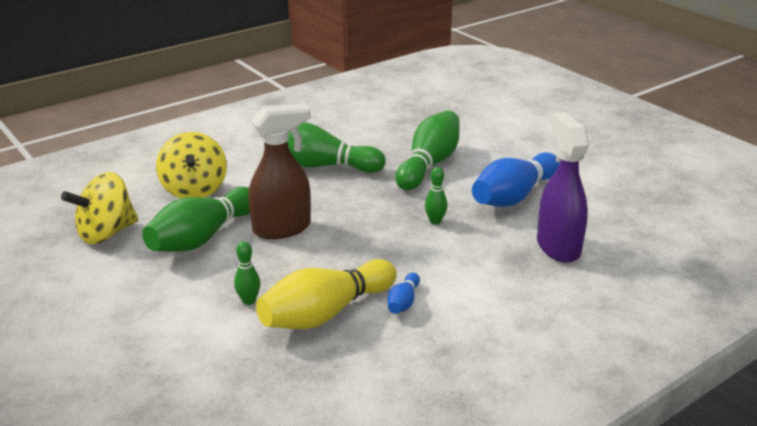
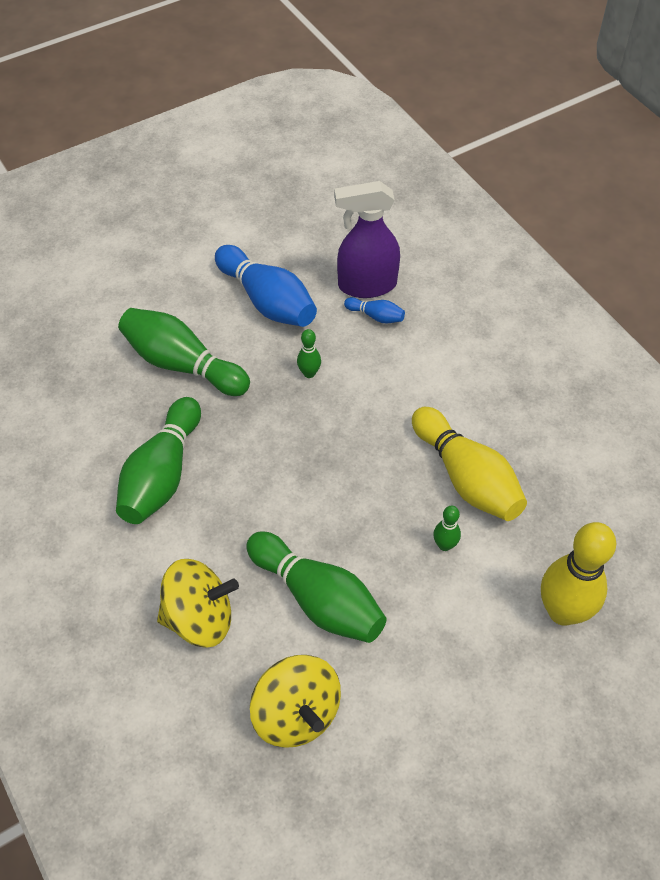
camera: 85 degrees left, 25 degrees up
(166, 376) = (563, 611): none -> yellow bowling pin
(282, 228) = (307, 515): brown spray bottle -> none
(403, 302) = (450, 414): blue bowling pin -> blue bowling pin (376, 316)

